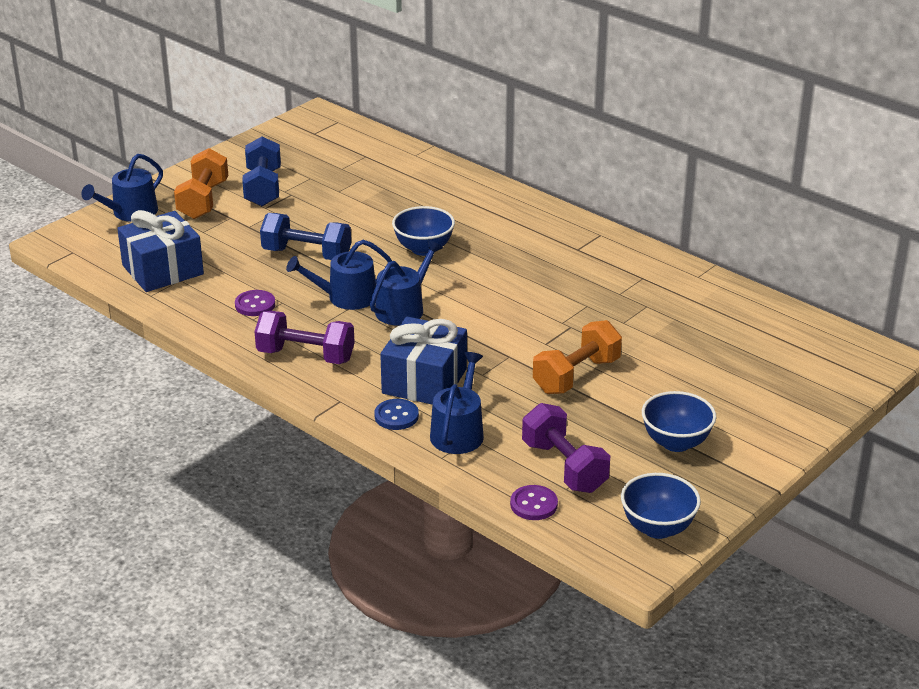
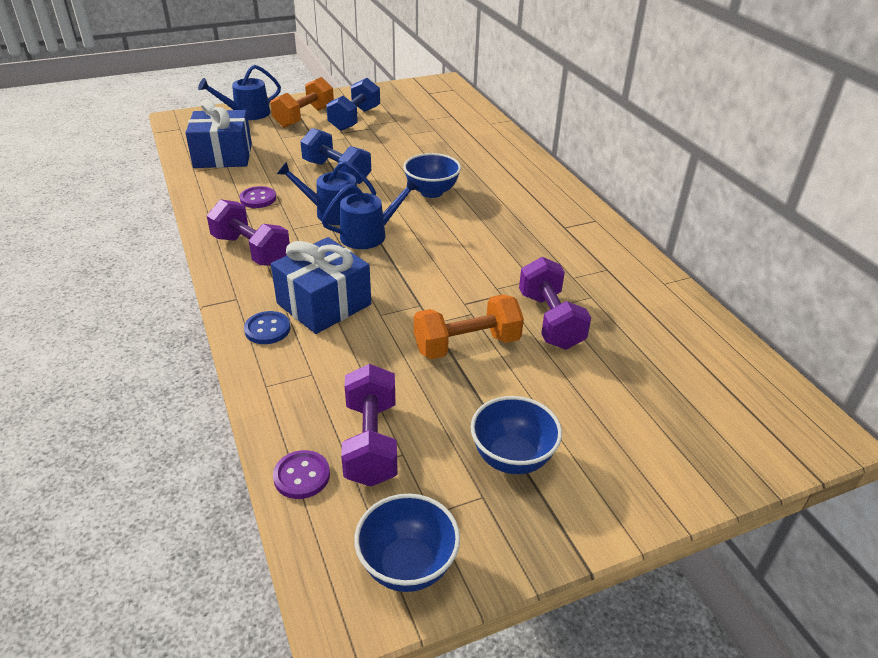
camera: 25 degrees right, 5 degrees up
(458, 432) = (306, 365): blue watering can -> none
(628, 336) = (550, 320): none -> purple dumbbell

